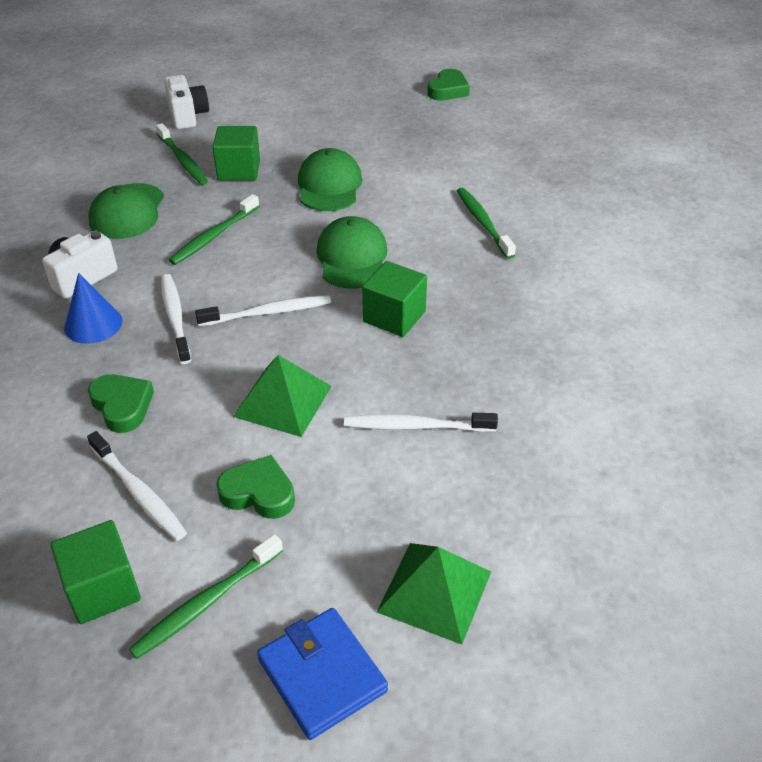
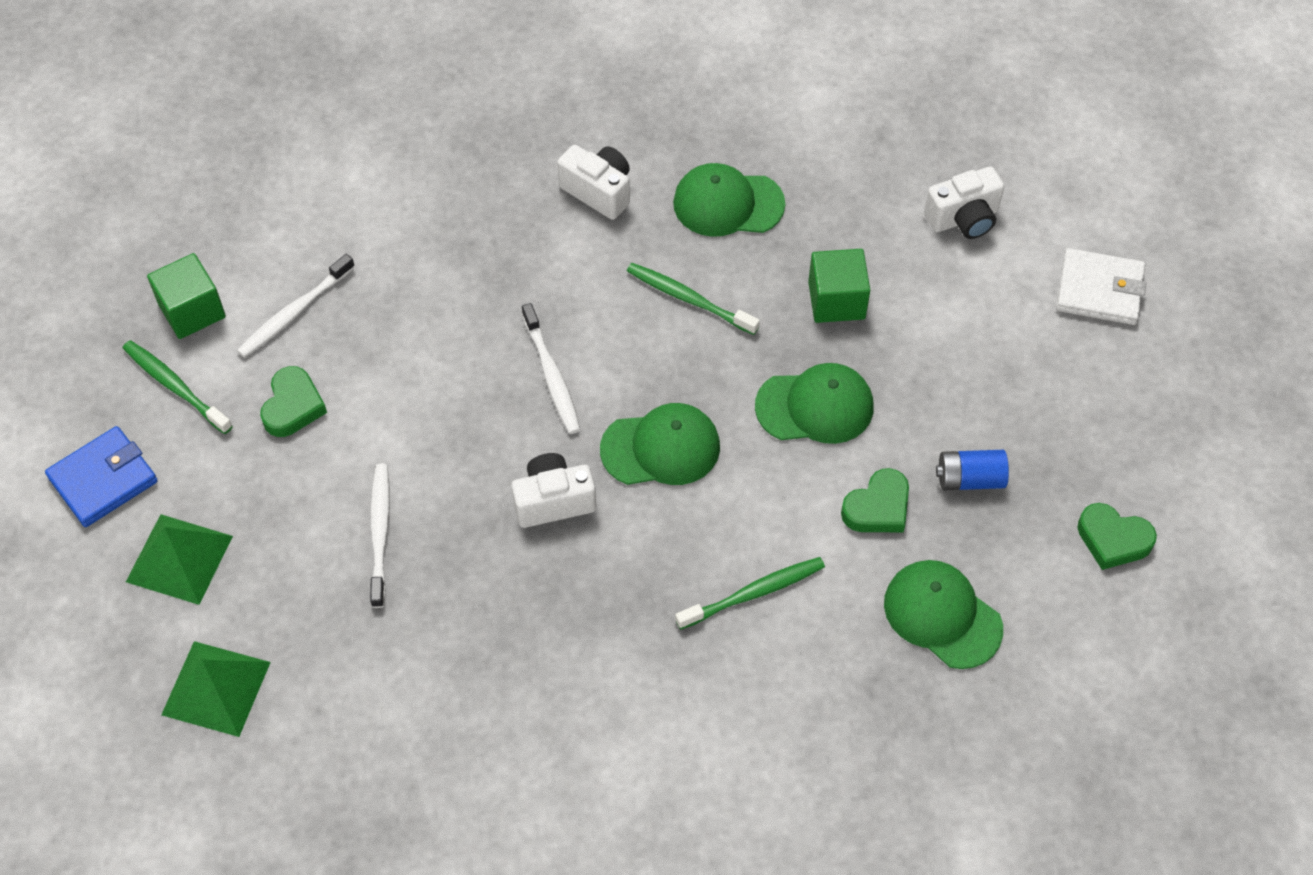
camera: 85 degrees right, 15 degrees up
(93, 324) = (522, 221): blue cone -> none
(122, 406) = (403, 275): green heart -> green heart (878, 507)
(175, 317) = (538, 291): white toothbrush -> none
(183, 160) = (849, 235): green toothbrush -> none
(265, 76) = (1099, 290): none -> white wallet
(283, 401) = (414, 409): green pyramid -> green pyramid (216, 688)
(394, 316) = (553, 501): green cube -> white camera
(399, 132) = (970, 479): none -> blue battery
(500, 150) = (942, 615): none -> green cap

